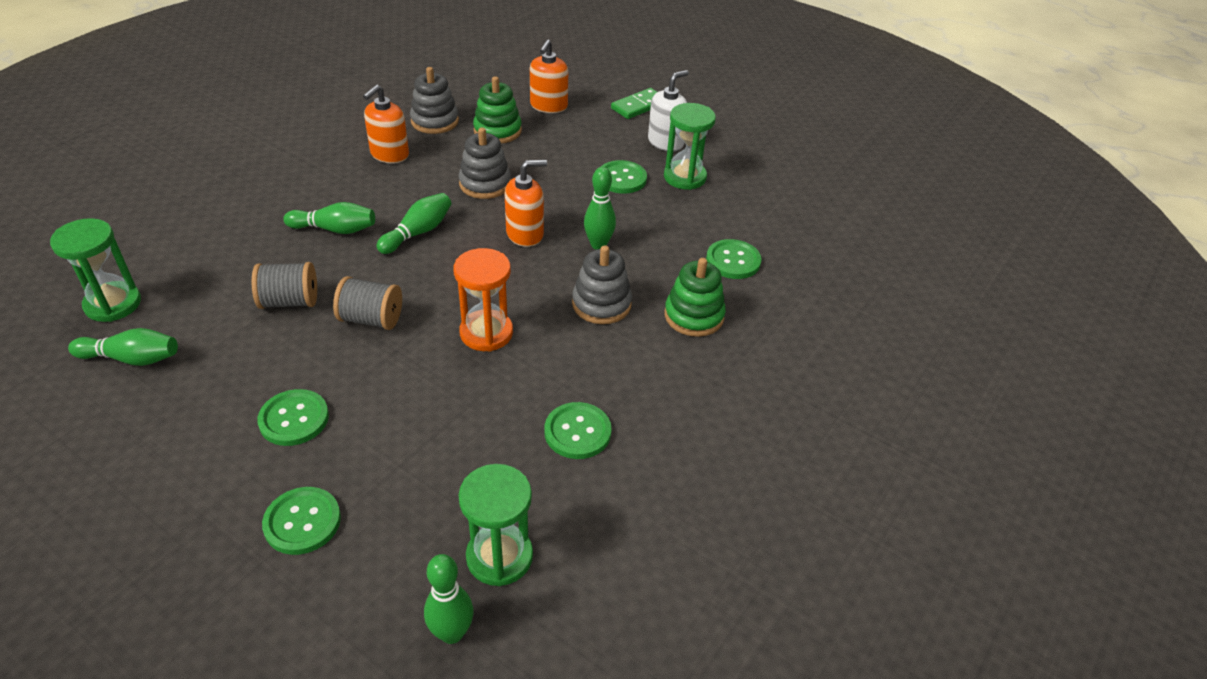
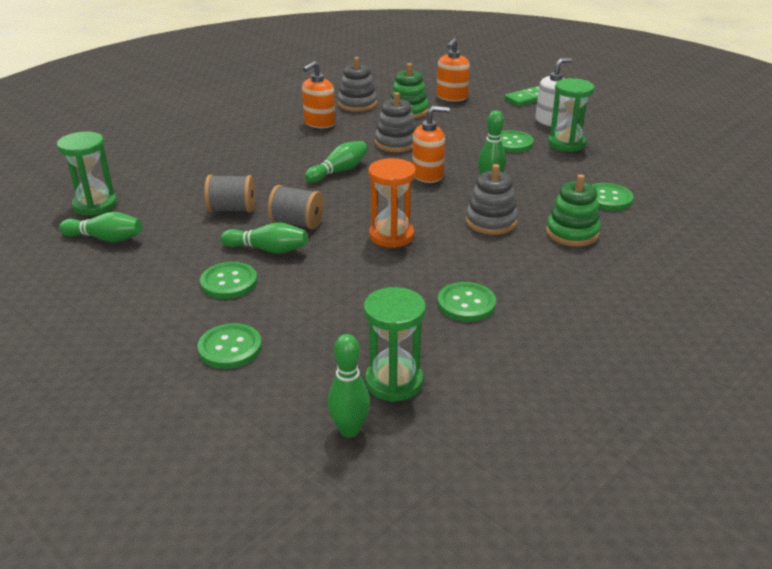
camera: 10 degrees right, 10 degrees down
(335, 229) = (272, 167): green bowling pin -> green bowling pin (268, 249)

